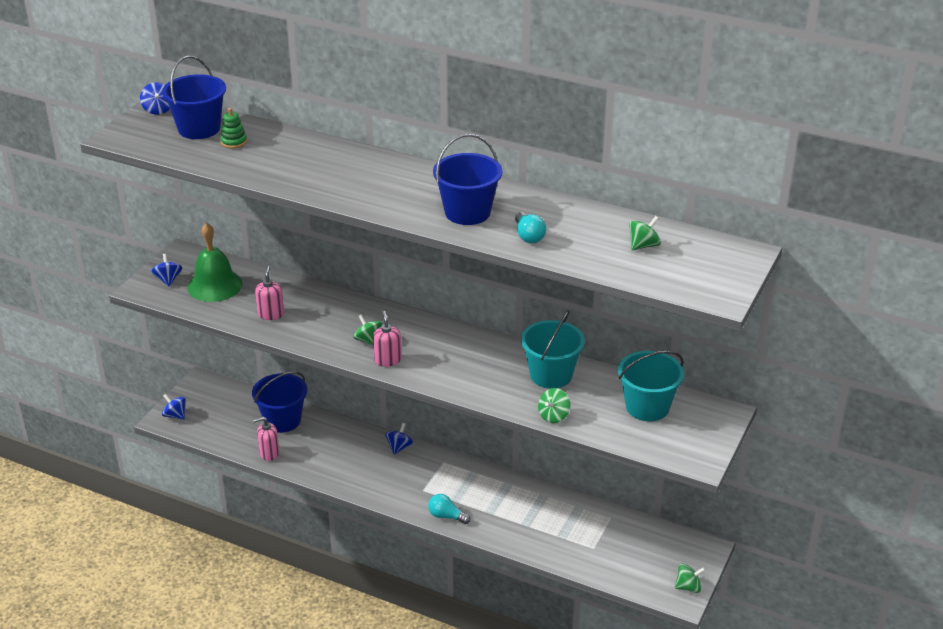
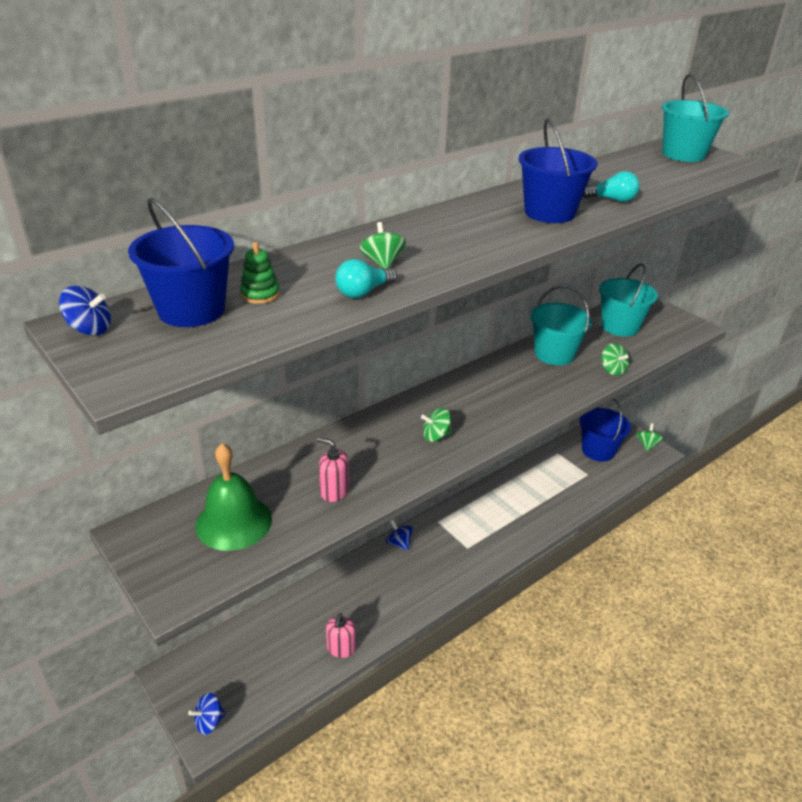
camera: 65 degrees left, 0 degrees up
(168, 280) = (179, 563): blue spinning top -> none
(282, 420) = (296, 619): blue bucket -> blue bucket (598, 450)
(387, 360) = (477, 433): pink soap dispenser -> none
(446, 516) = (510, 544): turquoise light bulb -> turquoise light bulb (363, 292)
(643, 246) = (652, 168): green spinning top -> green spinning top (382, 263)
(709, 258) = (683, 154): none -> turquoise bucket

